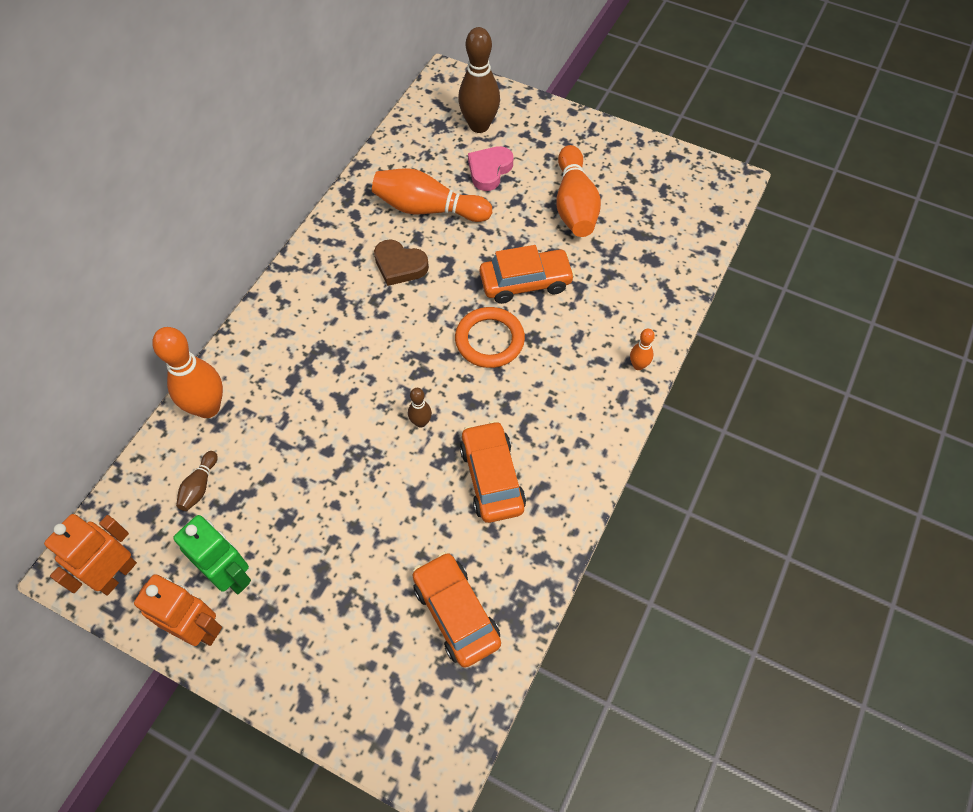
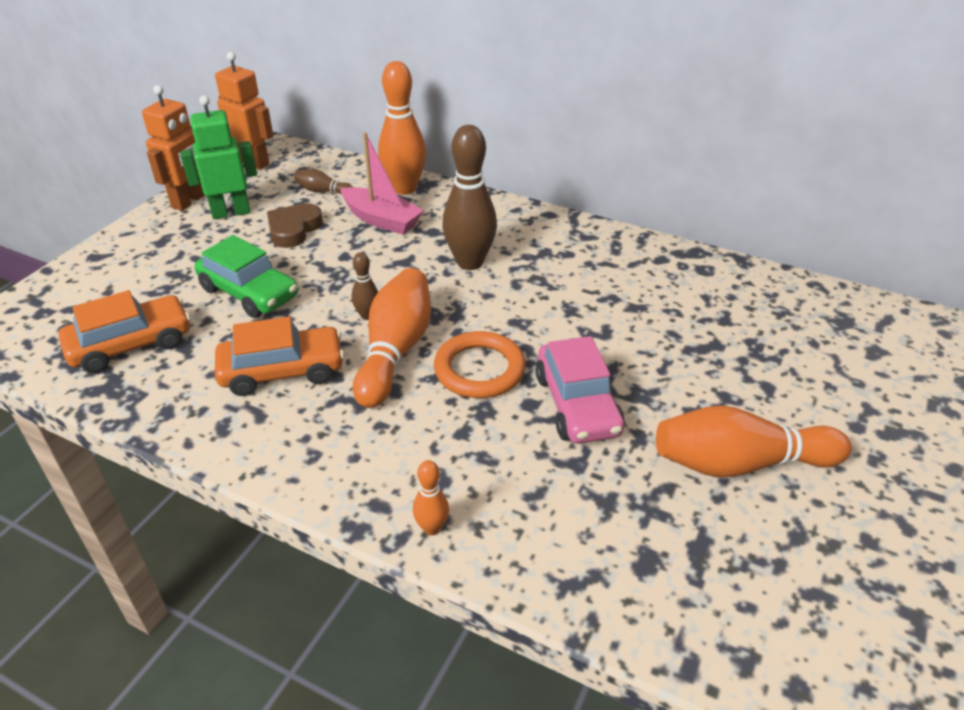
camera: 90 degrees right, 20 degrees down
(231, 575) = (231, 212): green robot -> green robot turned 150 degrees counterclockwise
(267, 424) = (382, 220): none -> pink boat
(382, 526) = (249, 293): none -> green car
(399, 265) = (589, 294): brown heart -> brown heart (294, 229)
(428, 209) = (686, 314): orange bowling pin -> orange bowling pin (395, 351)
(479, 125) = (862, 359): brown bowling pin -> brown bowling pin (470, 262)
(489, 170) = (776, 369): pink heart -> none
(525, 282) = (577, 404): orange car -> pink car

